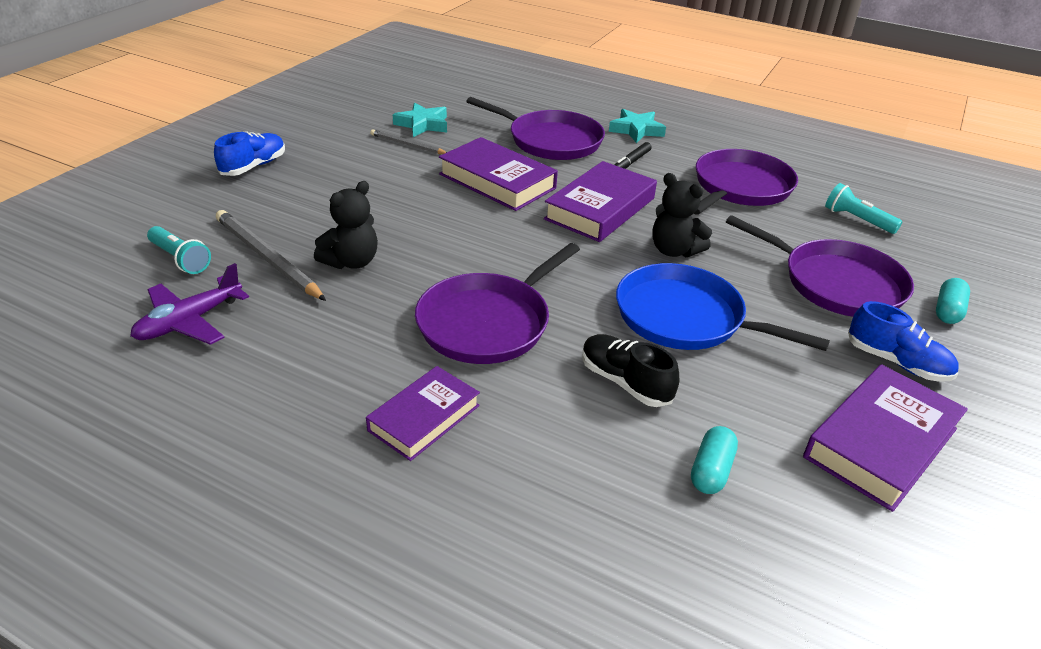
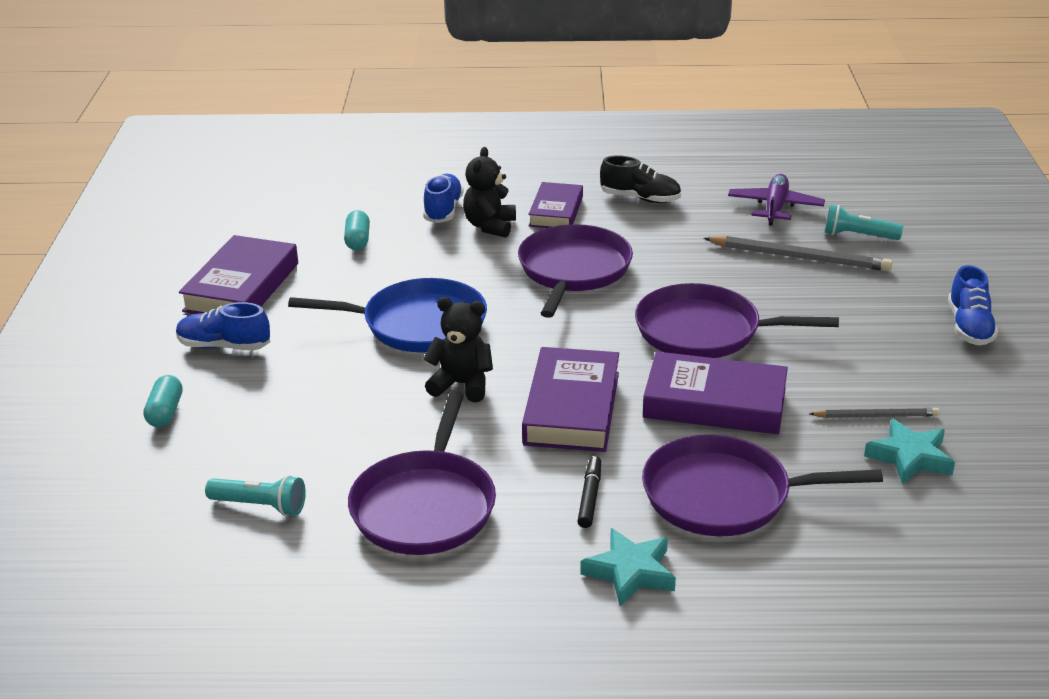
camera: 155 degrees right, 5 degrees down
(351, 262) = (733, 276): black teddy bear -> black teddy bear (490, 226)
(566, 485) = (443, 210): none -> blue shoe
(625, 382) = (440, 267): black shoe -> black shoe (640, 198)
(836, 283) = (282, 405): purple pan -> purple pan (704, 331)

